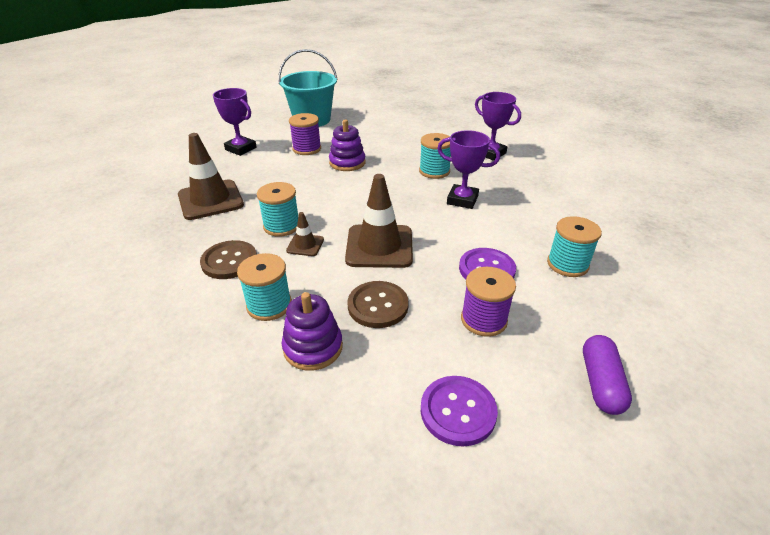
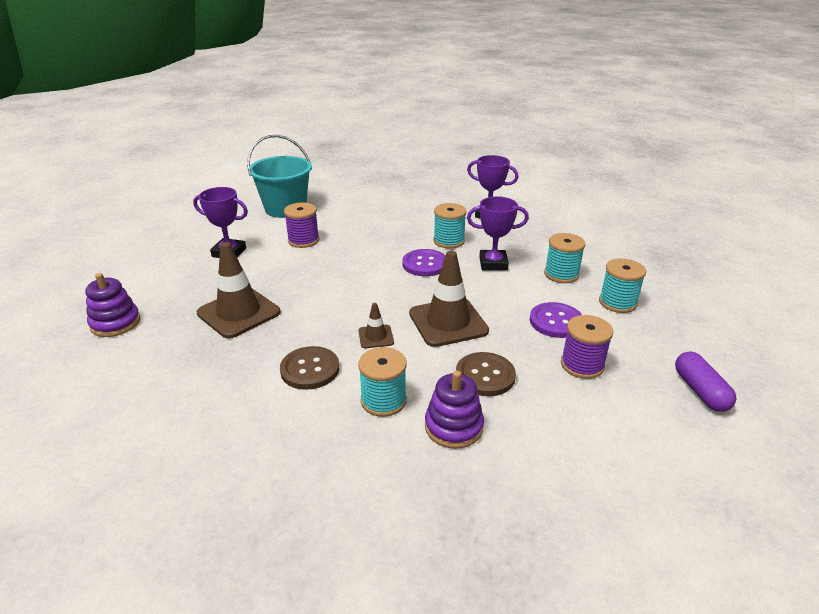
camera: 20 degrees left, 5 degrees down
(281, 226) = (337, 323): turquoise spool -> turquoise spool (561, 274)
(347, 163) = (357, 247): purple stacking toy -> purple stacking toy (115, 323)
(458, 411) = (611, 443): purple button -> purple button (425, 264)

